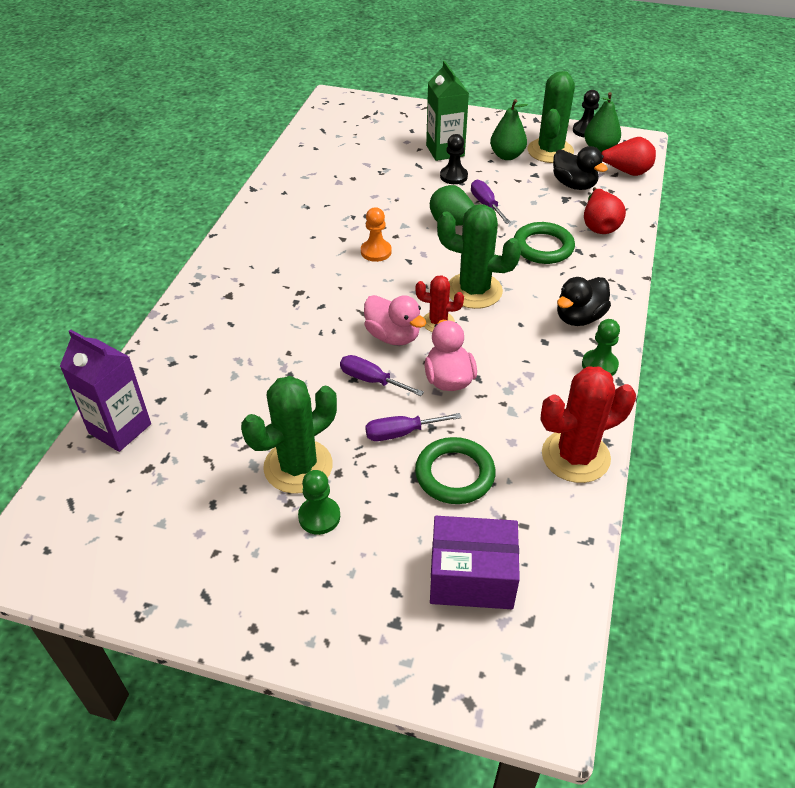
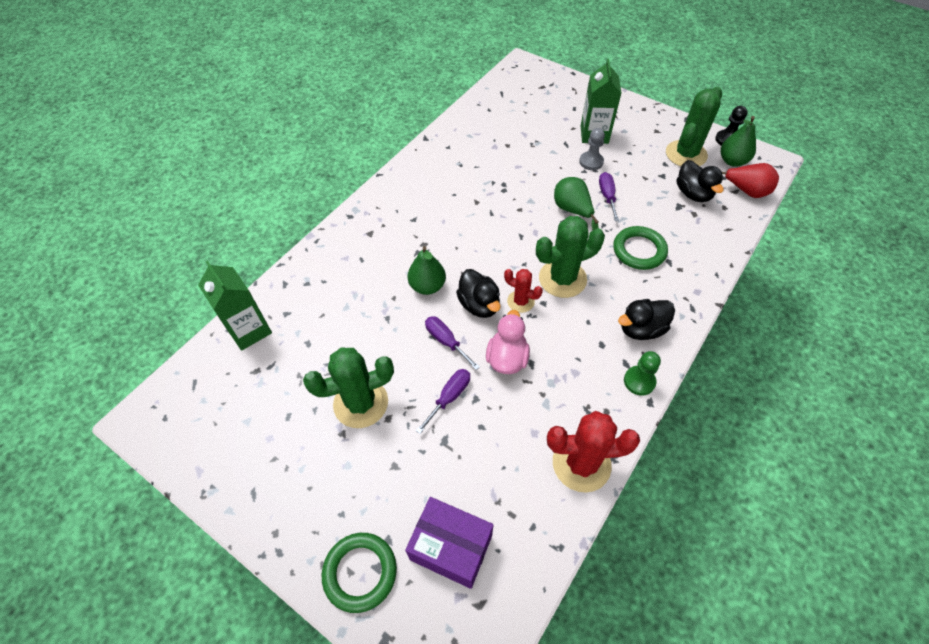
camera: 20 degrees right, 10 degrees up
(120, 428) = (249, 330): purple carton -> green carton
(319, 516) = (359, 453): green pawn -> none
(376, 252) = (497, 221): orange pawn -> none
(393, 336) = (479, 305): pink duck -> black duck
(401, 433) = (449, 397): purple screwdriver -> purple screwdriver turned 120 degrees clockwise
(453, 176) = (591, 162): black pawn -> grey pawn
(454, 474) = (476, 449): green ring -> green ring (360, 572)
(474, 291) = (562, 279): green cactus -> green cactus turned 60 degrees counterclockwise
(507, 156) = (645, 151): green pear -> green pear (427, 286)
(599, 226) = (698, 241): red pear -> none

